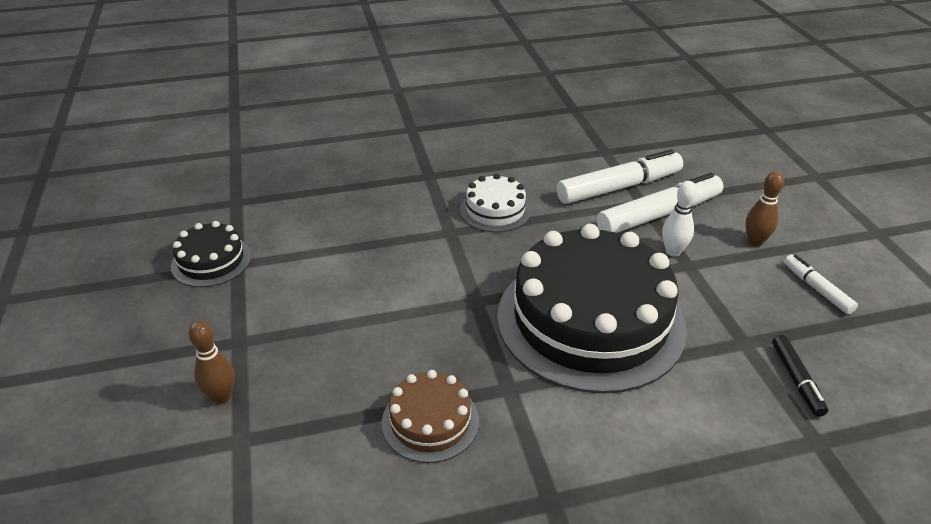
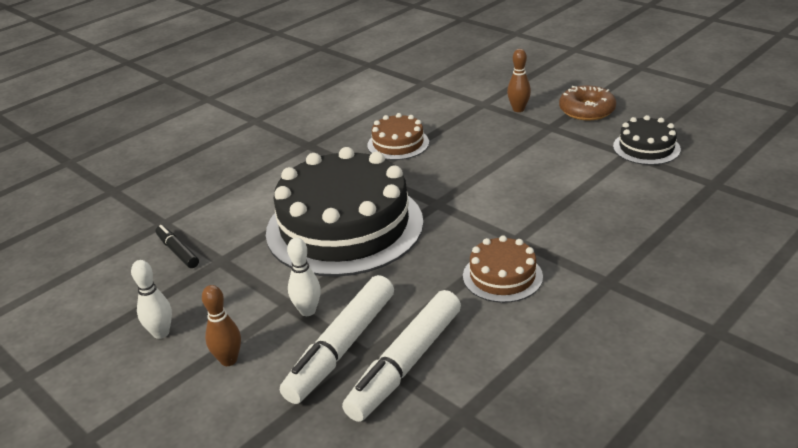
camera: 150 degrees right, 5 degrees down
(163, 344) = (586, 110): none -> brown donut
(495, 210) = (502, 276): white cake -> brown cake
(817, 289) = (161, 333): white marker -> white bowling pin

